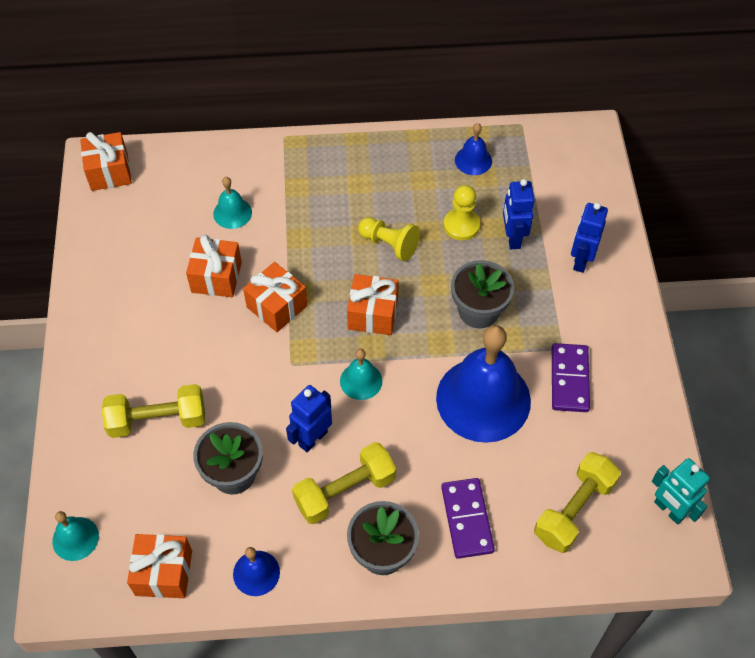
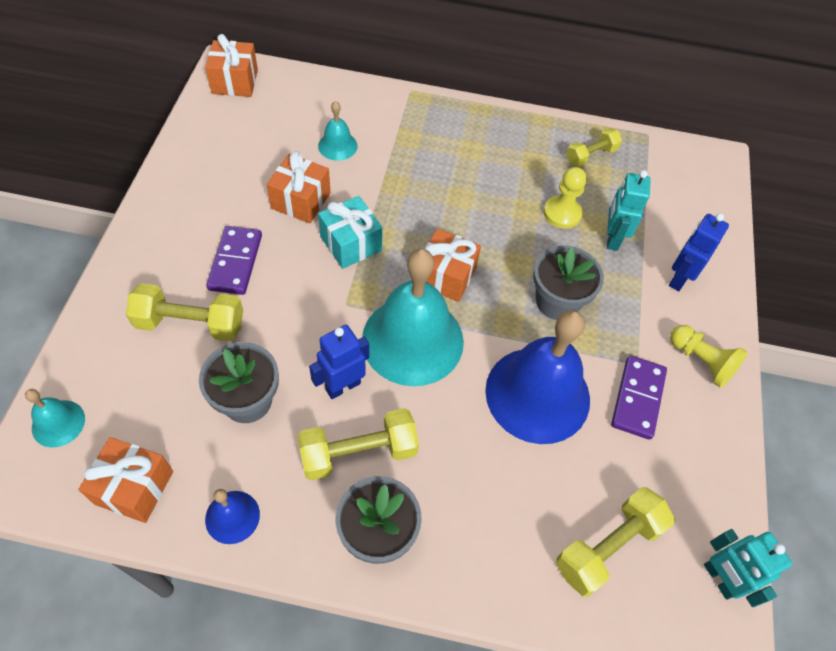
camera: 10 degrees right, 0 degrees up
(277, 306) = (351, 243): orange gift -> turquoise gift
(361, 381) = (412, 340): turquoise bell -> turquoise bell, size x2.20
(389, 244) = (483, 213): yellow pawn -> yellow pawn (701, 361)
(466, 519) = (483, 523): purple domino -> purple domino (235, 262)
(473, 160) = (591, 155): blue bell -> yellow dumbbell
(513, 238) = (612, 238): blue robot -> turquoise robot

